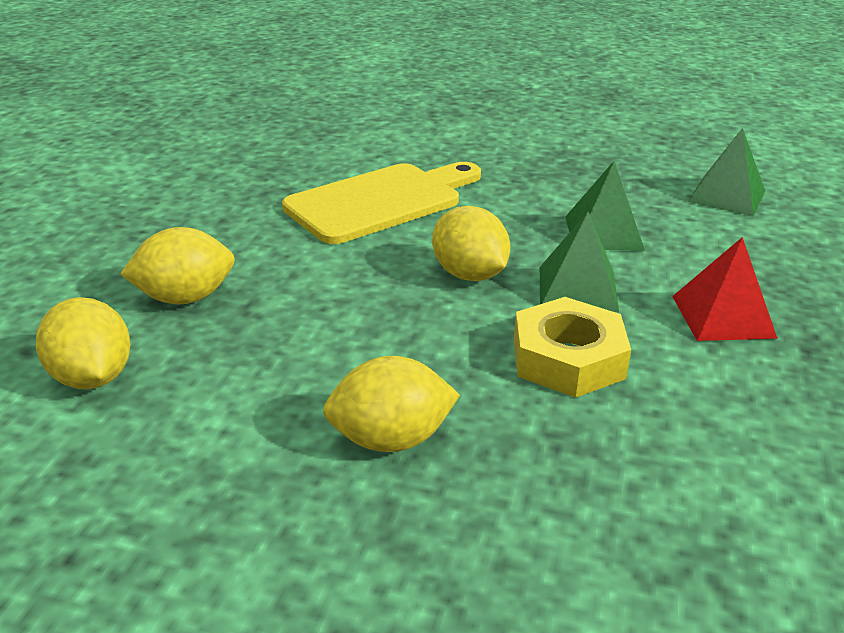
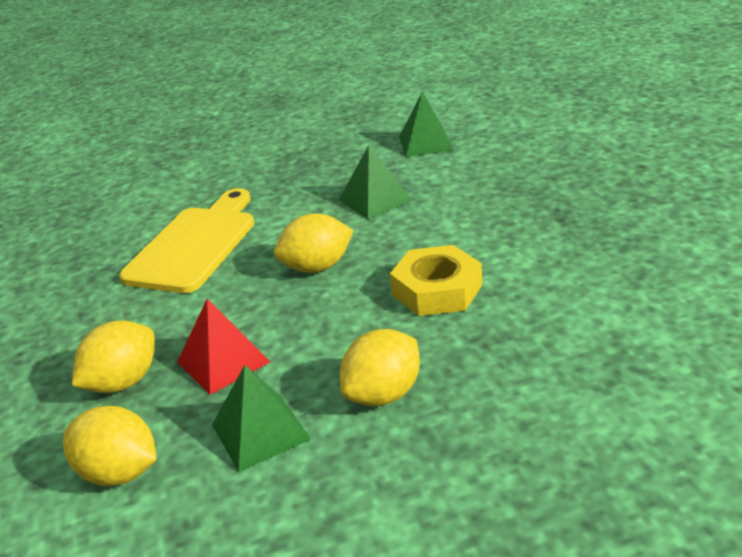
camera: 30 degrees left, 0 degrees up
(469, 275) = (317, 267): yellow lemon -> yellow lemon turned 45 degrees counterclockwise
(578, 289) = (397, 243): green pyramid -> green pyramid (260, 432)
(723, 316) = (498, 221): red pyramid -> red pyramid (223, 361)

